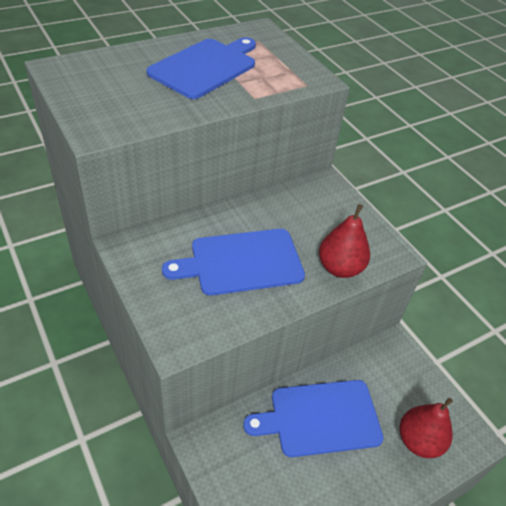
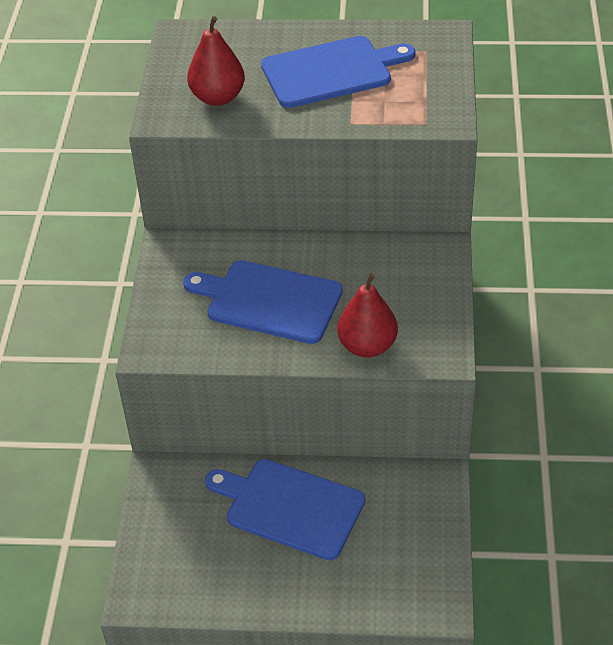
camera: 40 degrees right, 0 degrees up
(419, 441) = (376, 577): red pear -> red pear (218, 97)

